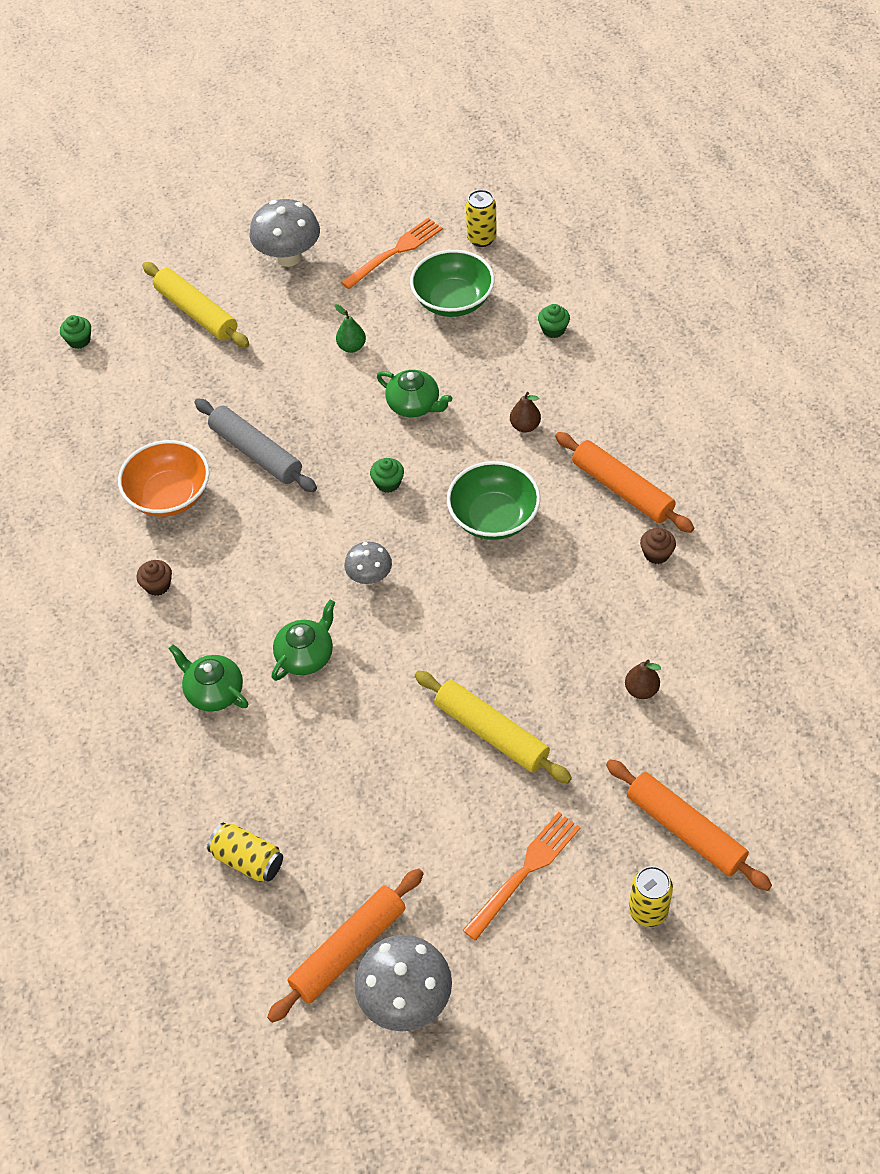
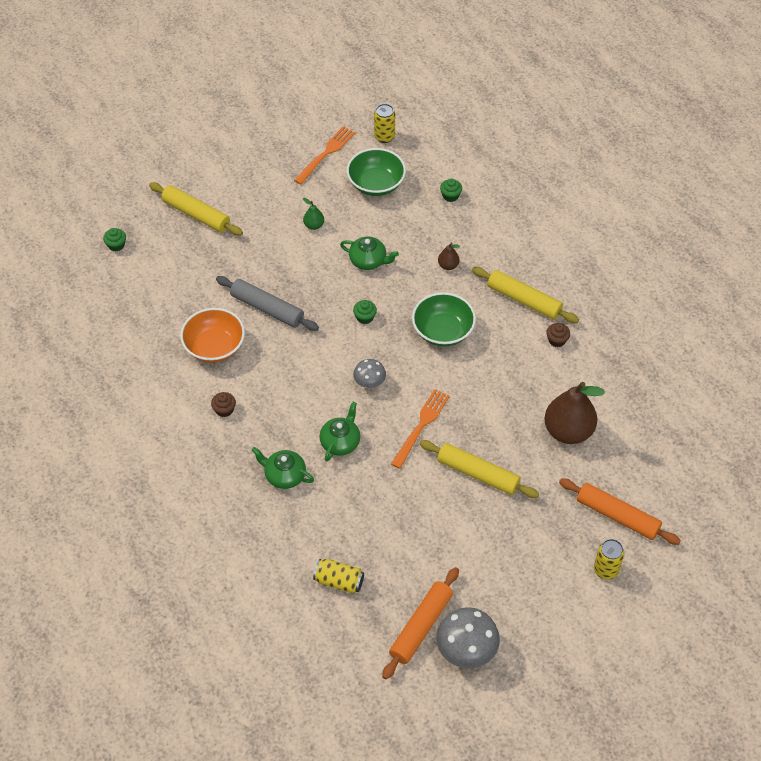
camera: 15 degrees left, 0 degrees up
(288, 257) = (251, 166): grey mushroom -> none
(525, 870) = (522, 558): orange fork -> orange fork (421, 425)
(622, 489) = (524, 300): orange rolling pin -> yellow rolling pin
(641, 690) = (568, 431): brown pear -> brown pear, size x2.24

